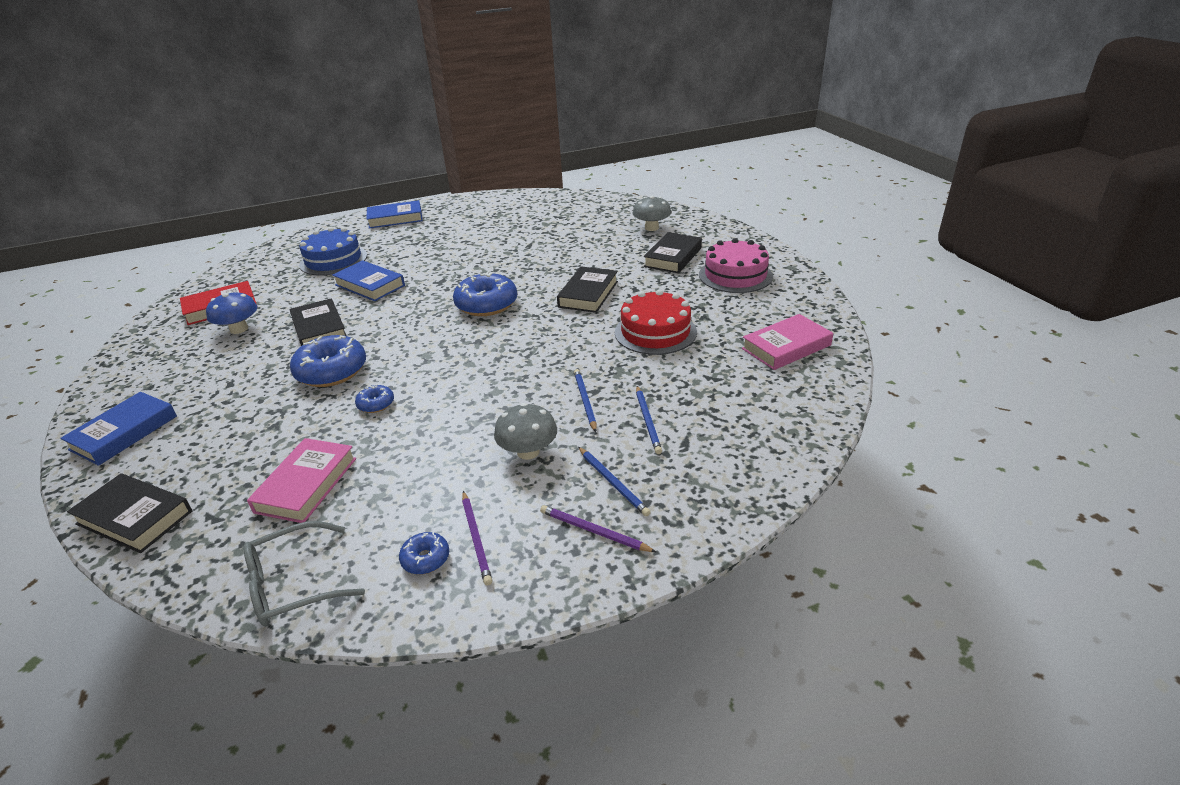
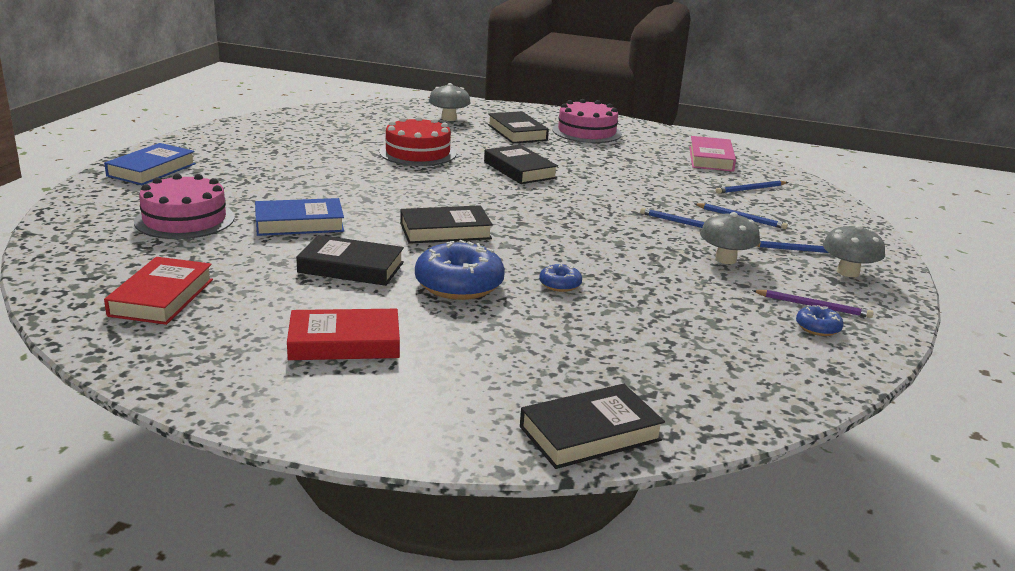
camera: 55 degrees left, 10 degrees down
(124, 433) = (389, 410): blue book -> none
(206, 378) = (344, 342): none -> red book
(239, 329) = (252, 301): blue mushroom -> none
(293, 584) = (794, 382): grey glasses -> none
(306, 485) = (652, 343): pink book -> none
(333, 260) = (185, 220): blue cake -> pink cake
(421, 326) = (445, 231): none -> black book
(486, 304) = (459, 200): blue donut -> none
(594, 531) = (848, 272): purple pencil -> grey mushroom
(655, 332) = (624, 176): red cake -> red cake (417, 153)
(739, 397) = (750, 189): none -> blue pencil

